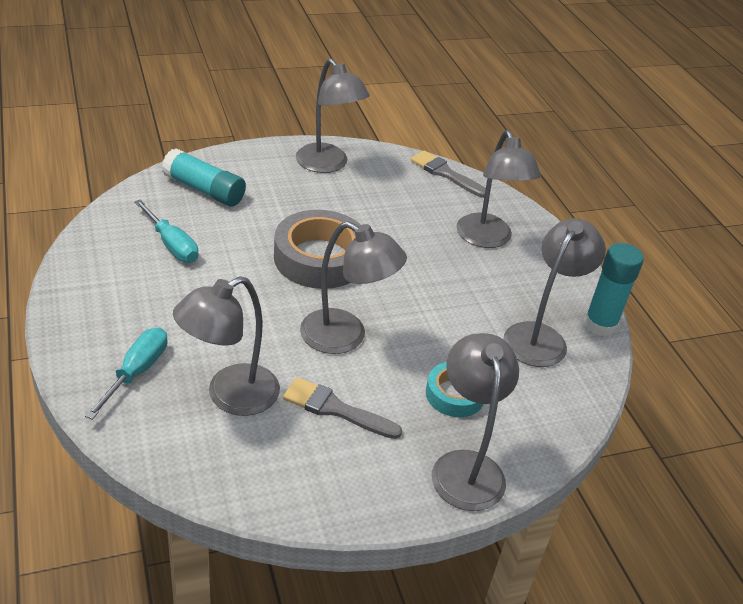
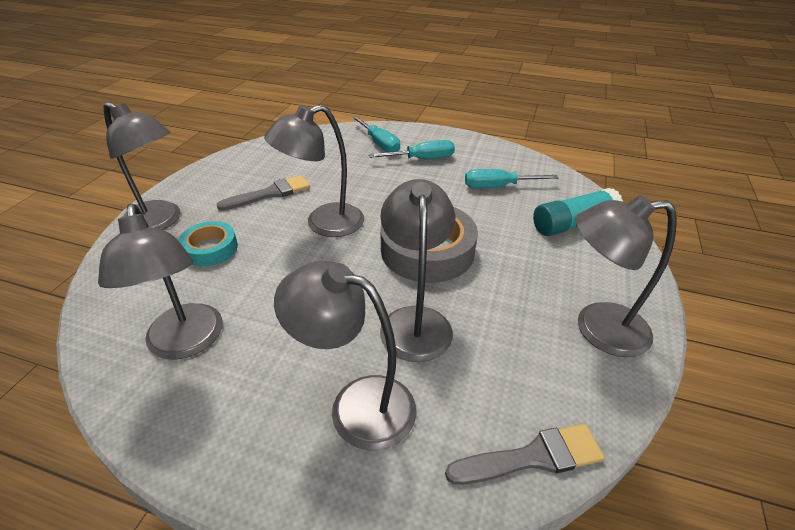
camera: 130 degrees right, 0 degrees up
(151, 318) = (422, 159): none -> turquoise screwdriver
(230, 396) = (327, 164): grey lamp -> grey lamp (415, 321)
(600, 324) = (132, 414): turquoise glue stick -> none

